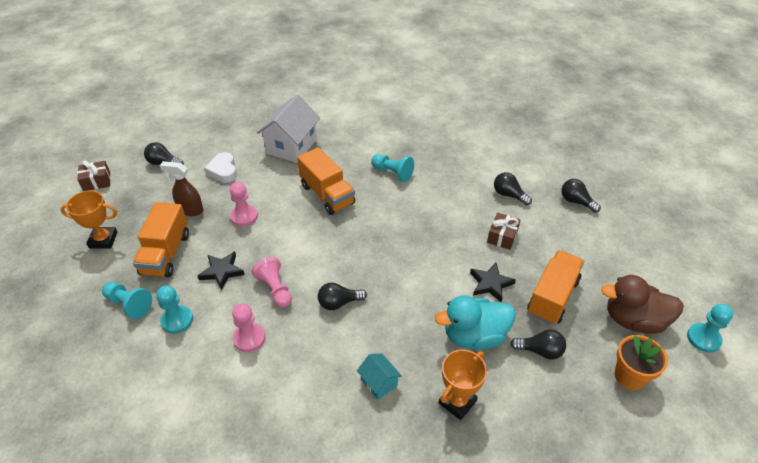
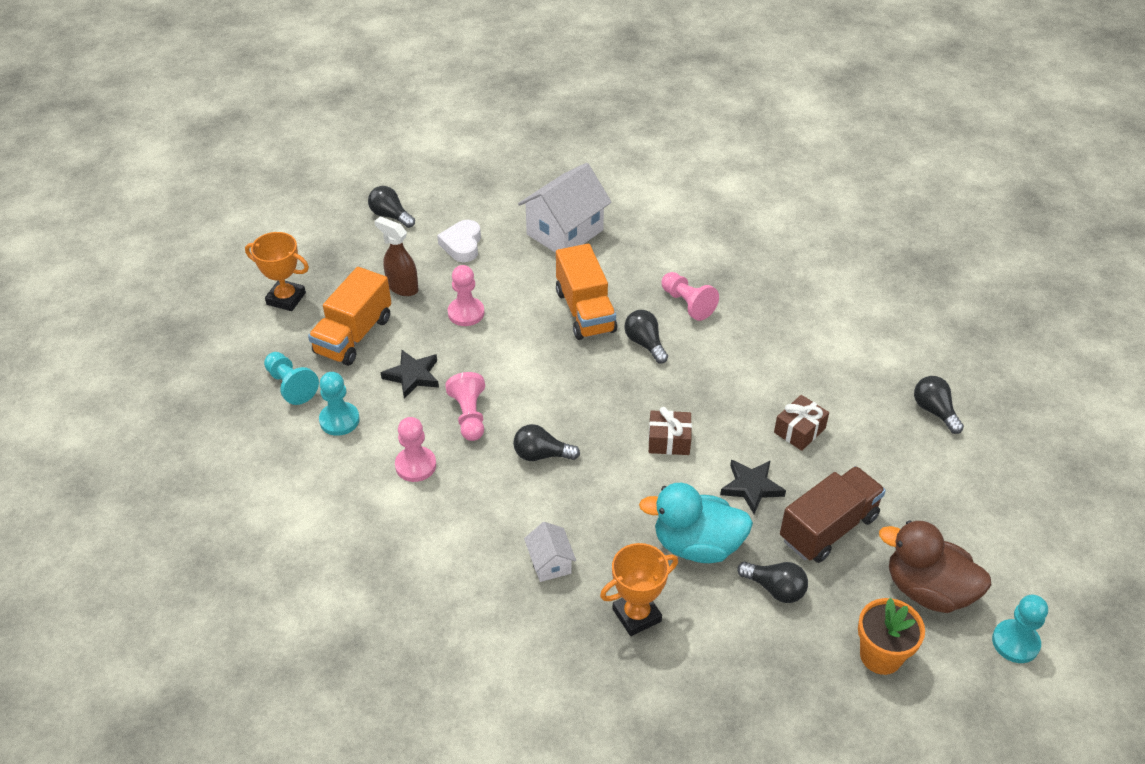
camera: 20 degrees right, 0 degrees up
(97, 181) = (301, 221): brown gift -> brown gift (669, 440)
(379, 382) = (550, 563): turquoise house -> white house
(392, 173) = (687, 304): turquoise pawn -> pink pawn
(509, 195) = (839, 376): black light bulb -> black light bulb (645, 343)
(552, 297) = (828, 528): orange truck -> brown truck

